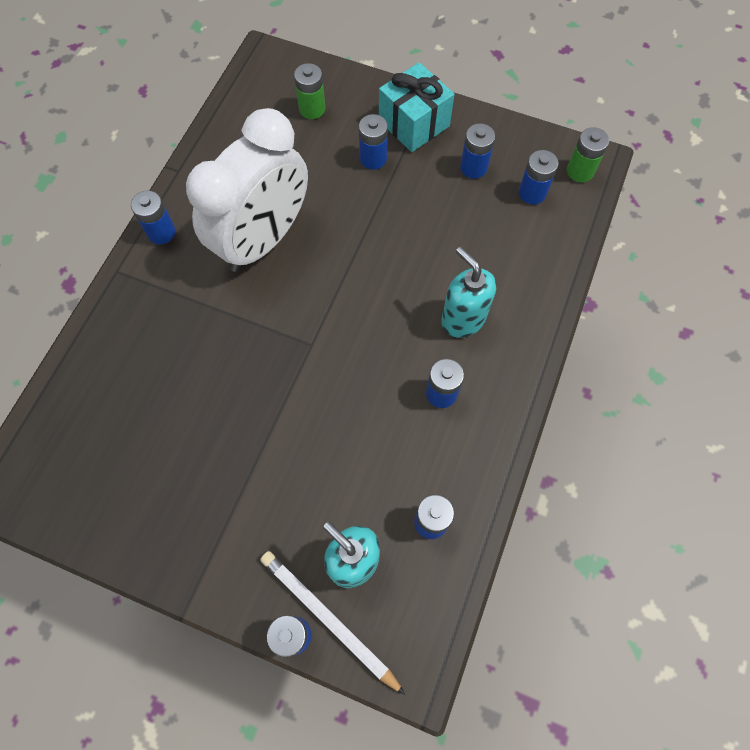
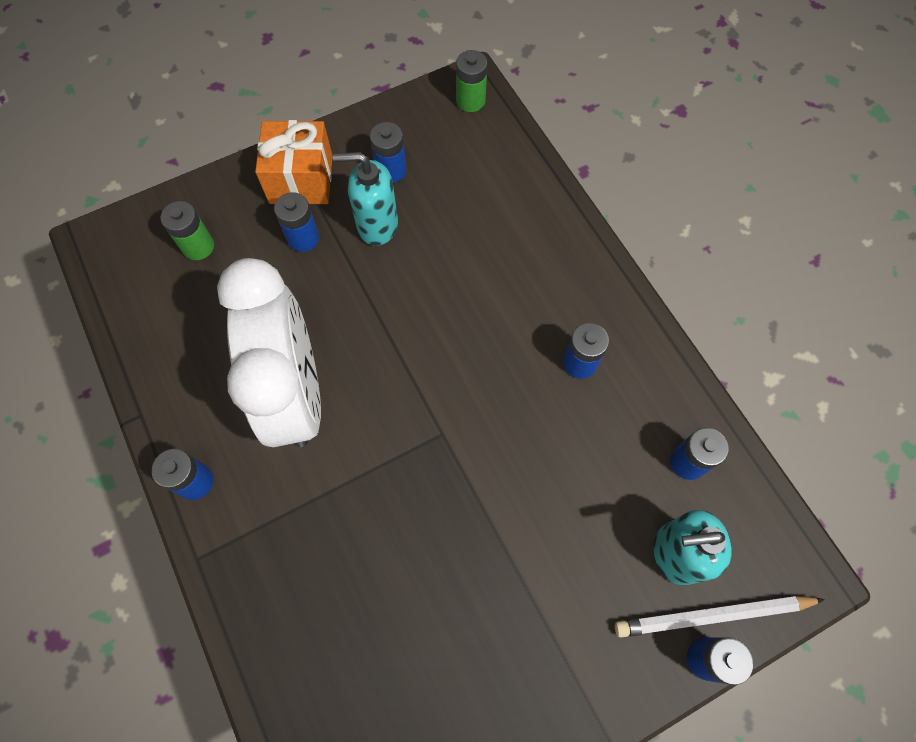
camera: 50 degrees left, 0 degrees up
(414, 123) = (301, 179): turquoise gift -> orange gift
(463, 319) = (526, 292): turquoise soap dispenser -> turquoise soap dispenser (377, 225)
(532, 193) = (457, 149): blue battery -> none

